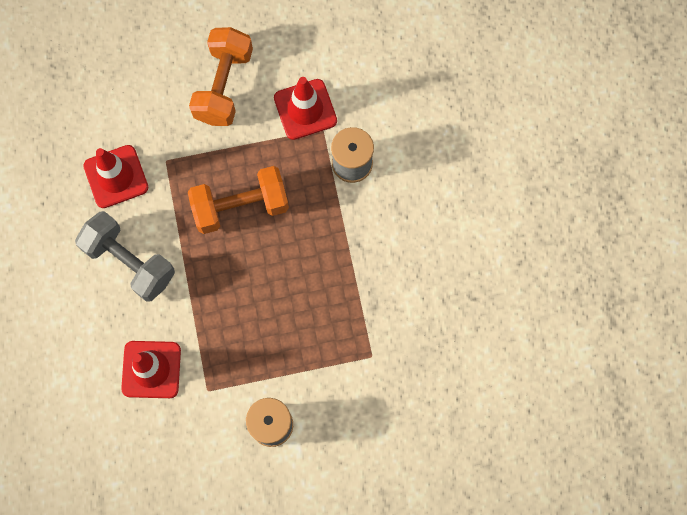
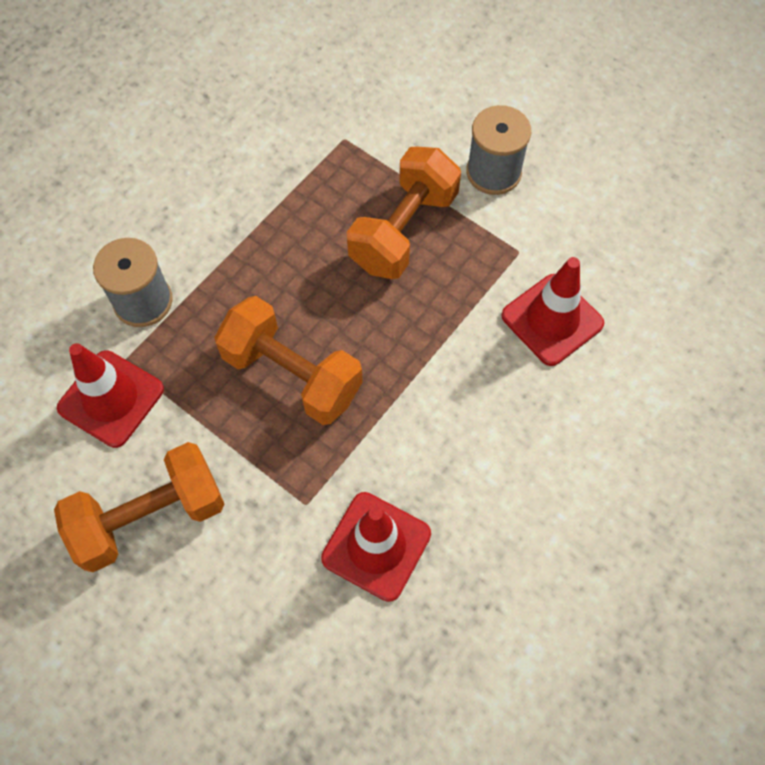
camera: 130 degrees left, 10 degrees down
(130, 262) = (462, 439): grey dumbbell -> none
(277, 337) = (403, 230): none -> orange dumbbell

